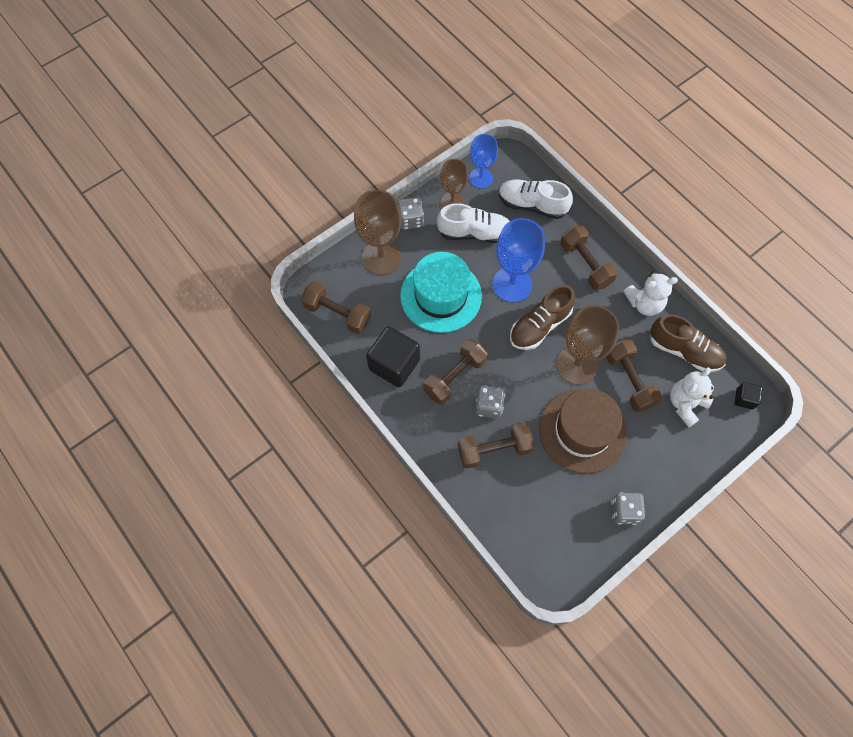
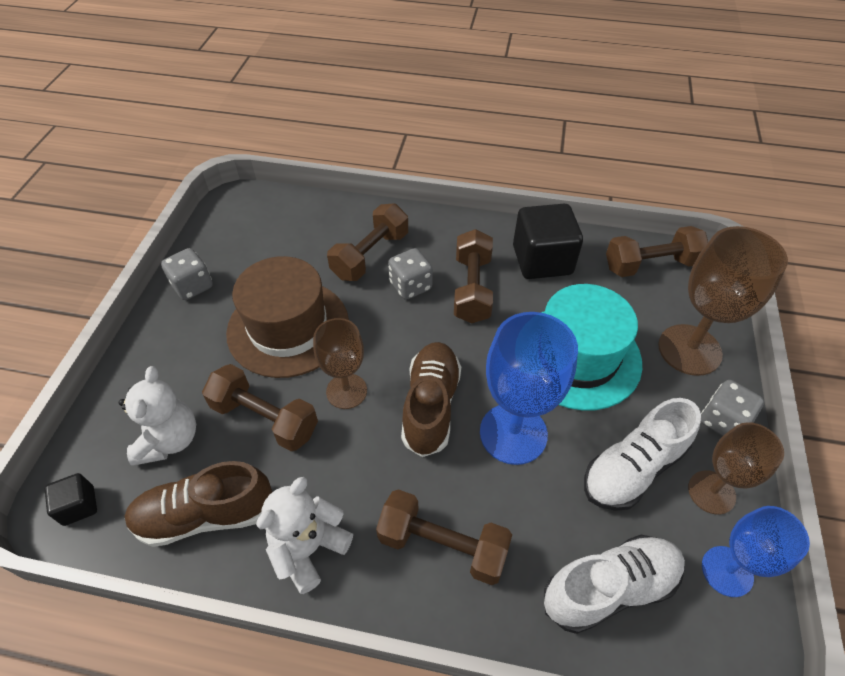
camera: 140 degrees right, 15 degrees down
(576, 365) = (346, 391): brown goblet -> brown goblet, size x0.64

